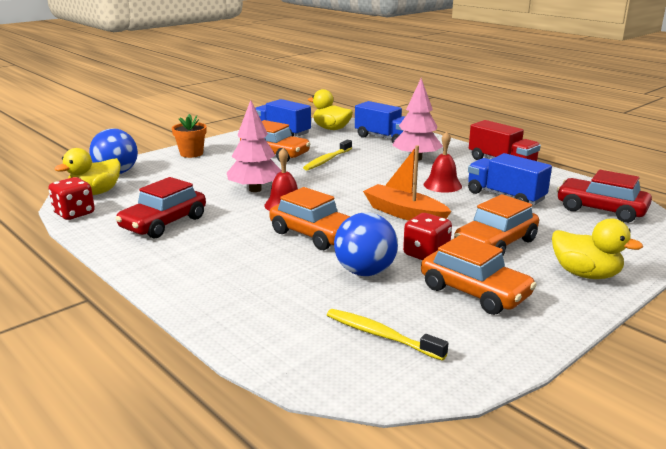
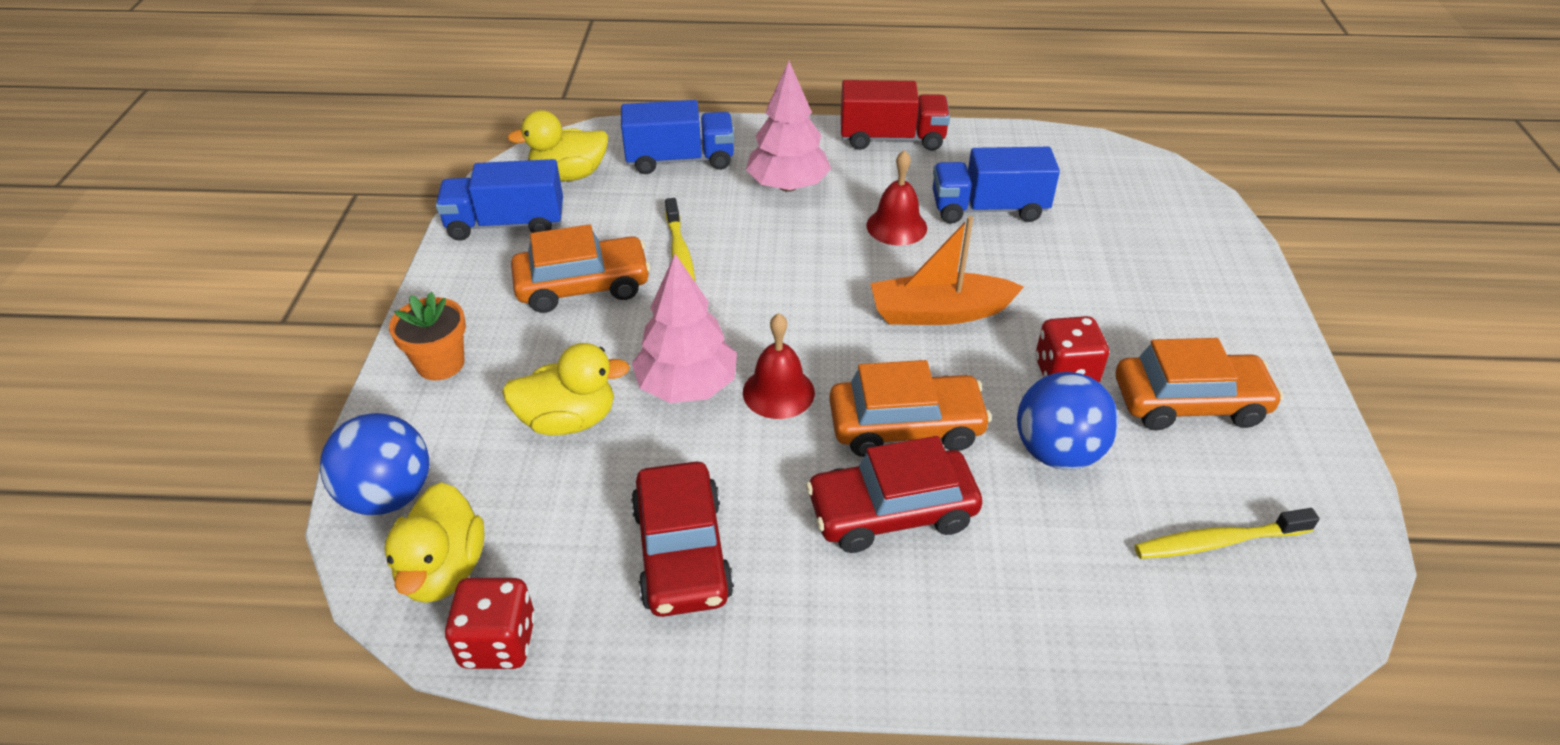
camera: 45 degrees left, 20 degrees up
(495, 243) = (1096, 305): orange car -> none
(585, 274) = (1226, 301): yellow duck -> yellow duck (569, 420)
(601, 210) = (1100, 178): red car -> red car (892, 512)

